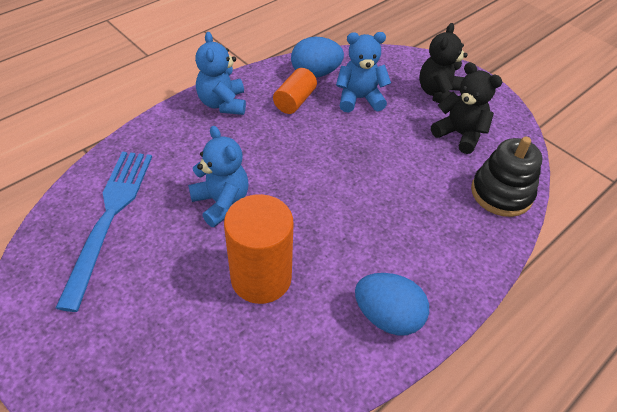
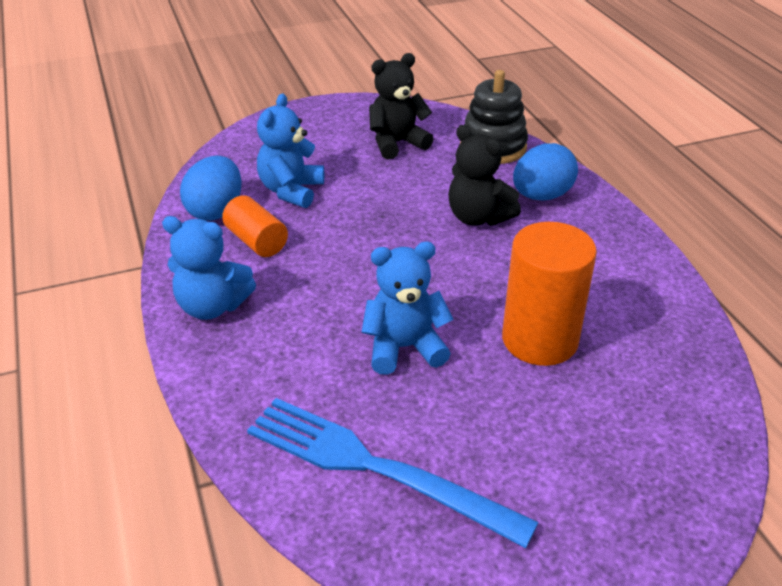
camera: 65 degrees left, 10 degrees down
(387, 316) = (620, 262): blue egg -> blue egg (541, 196)
(438, 94) = (324, 136): black teddy bear -> black teddy bear (478, 217)

